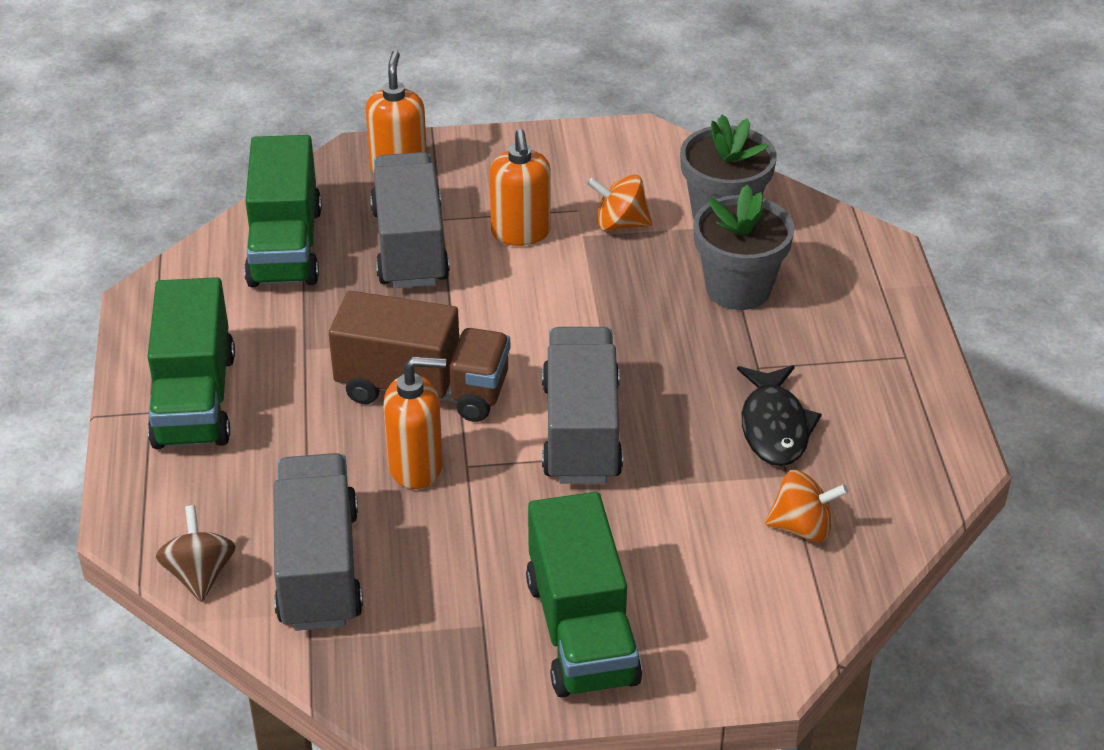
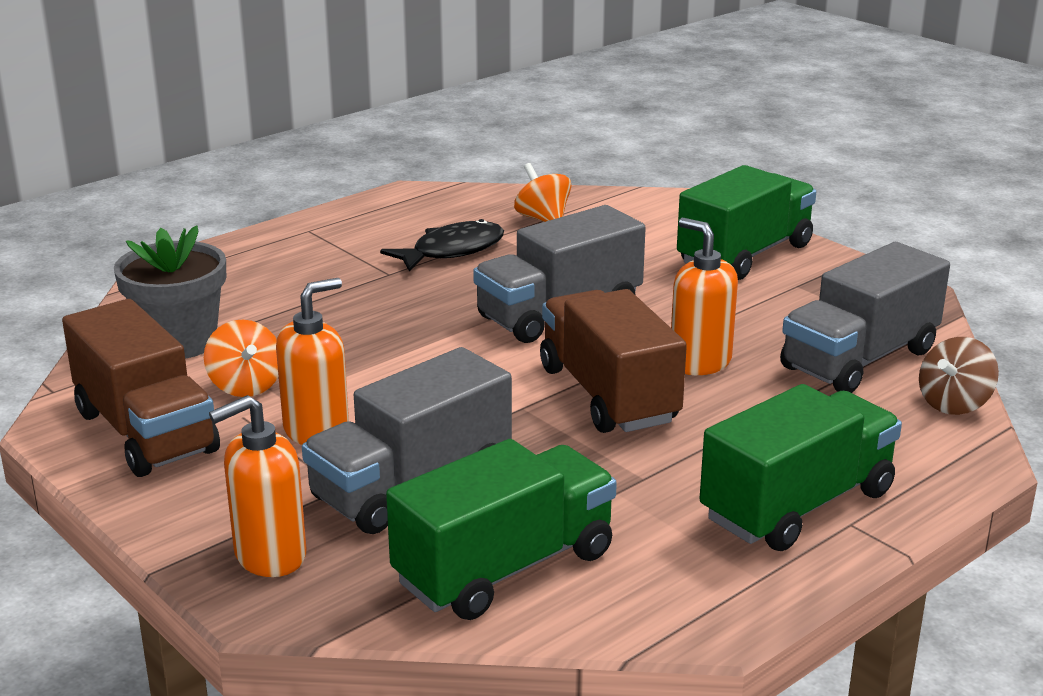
camera: 125 degrees left, 15 degrees down
(597, 165) = (146, 432): none -> brown truck
(738, 288) = (291, 306): grey flower pot -> none

